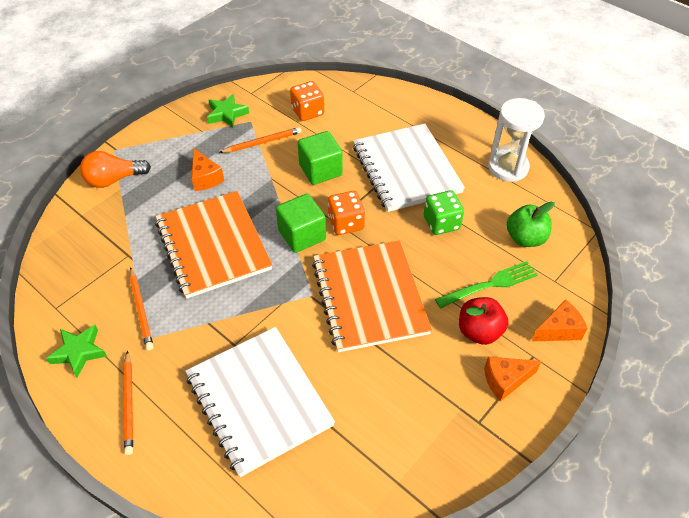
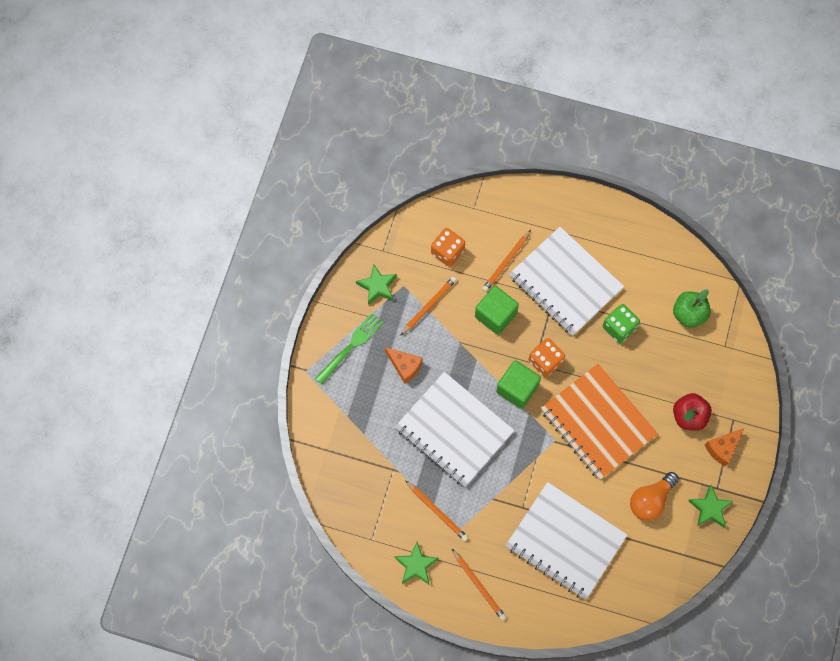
camera: 25 degrees left, 20 degrees up
(114, 180) = (329, 403): orange light bulb -> orange light bulb (650, 500)
(213, 245) = (454, 430): orange notebook -> white notebook
(357, 136) = (506, 262): none -> orange pencil
(458, 441) = (710, 508): none -> green star
(489, 284) = (679, 371): green fork -> green fork (350, 347)
(508, 167) = (646, 244): white hourglass -> none
(558, 330) = (743, 389): orange cheese -> none

